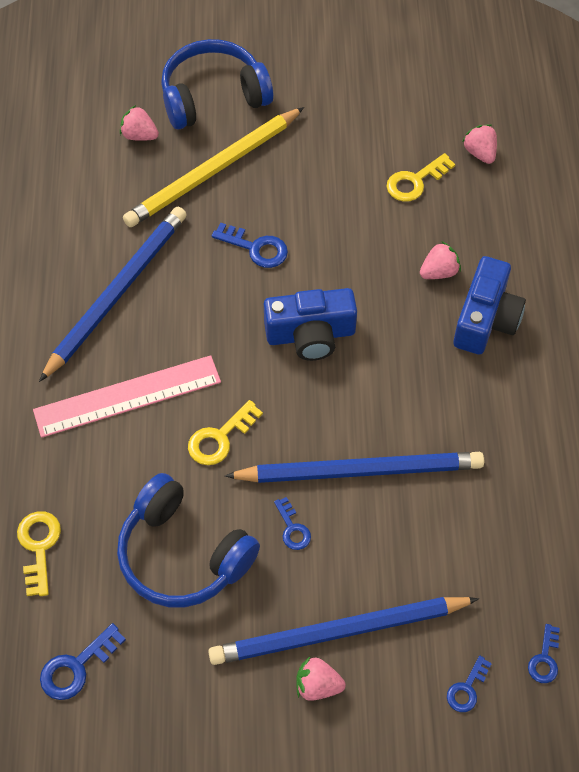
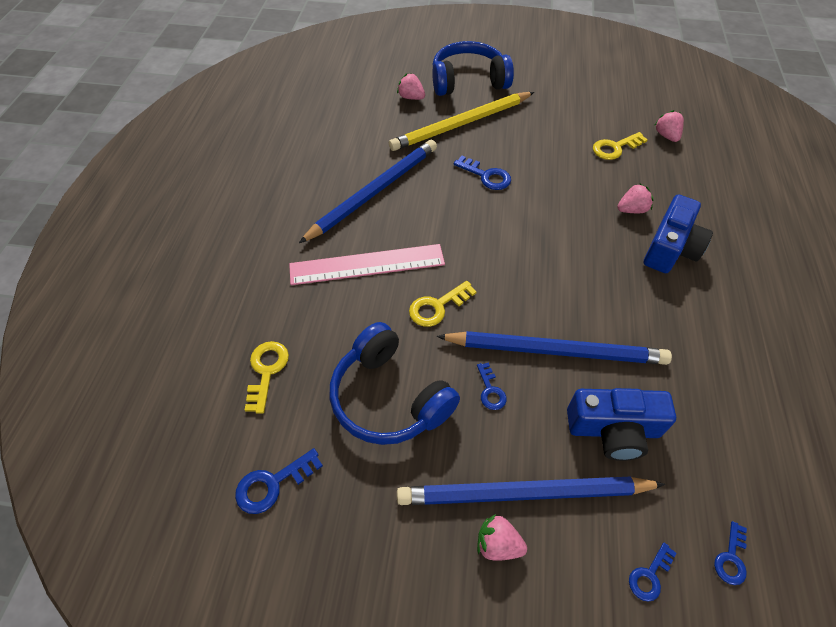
camera: 10 degrees right, 5 degrees down
(310, 335) = (523, 240): blue camera -> blue camera (613, 430)

